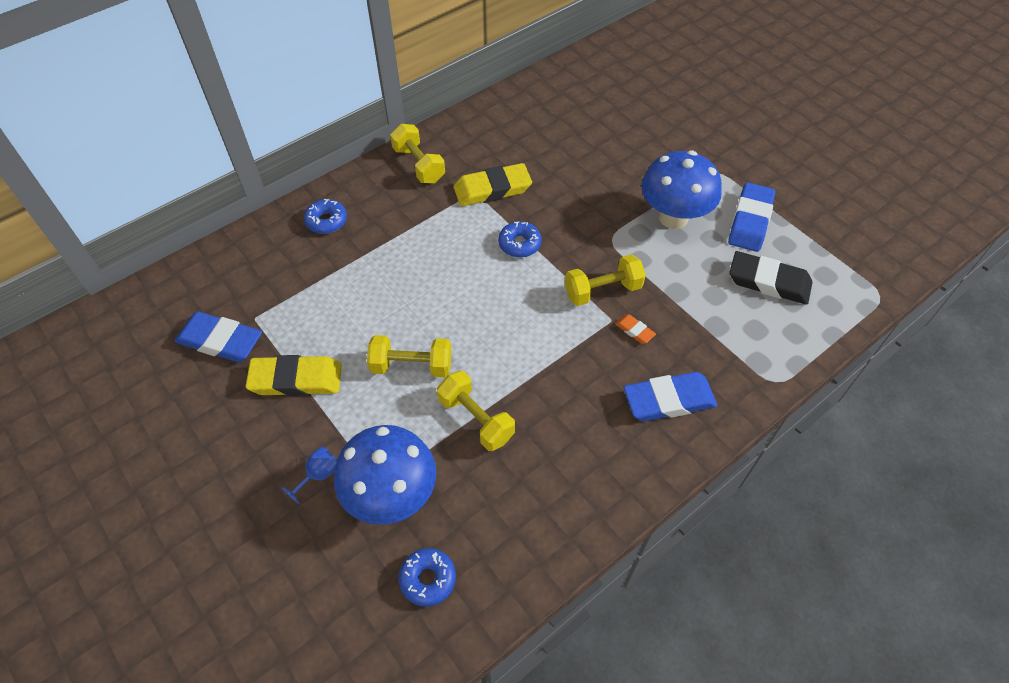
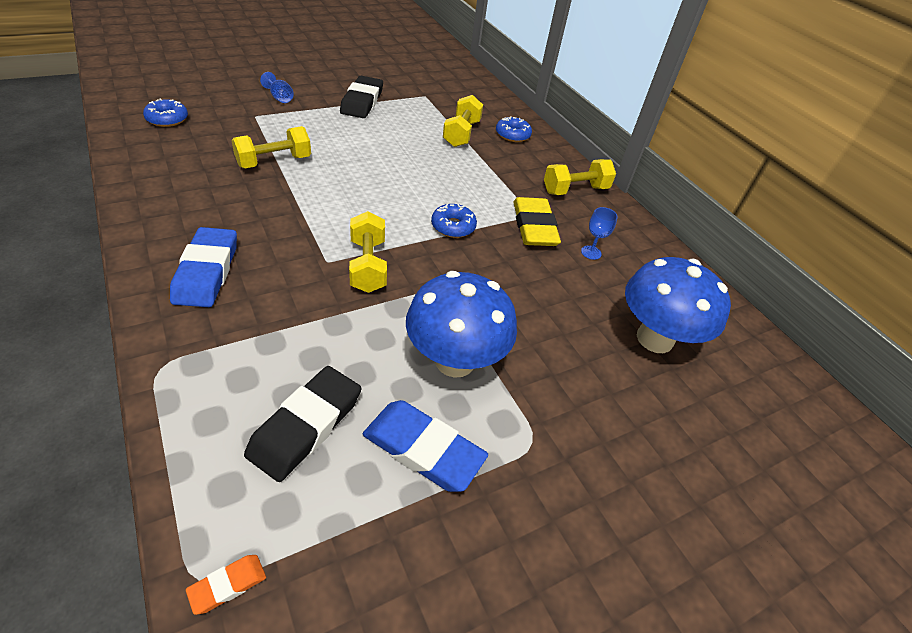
camera: 95 degrees right, 10 degrees down
(220, 340) = (411, 83): blue eraser -> none
(296, 379) = (362, 102): yellow eraser -> black eraser
(392, 495) = (241, 118): blue mushroom -> blue mushroom (654, 339)
(411, 366) = (344, 145): yellow dumbbell -> yellow dumbbell (461, 134)
(511, 151) = (591, 252): none -> blue goblet
(634, 330) = (304, 273): orange eraser -> orange eraser (228, 585)

